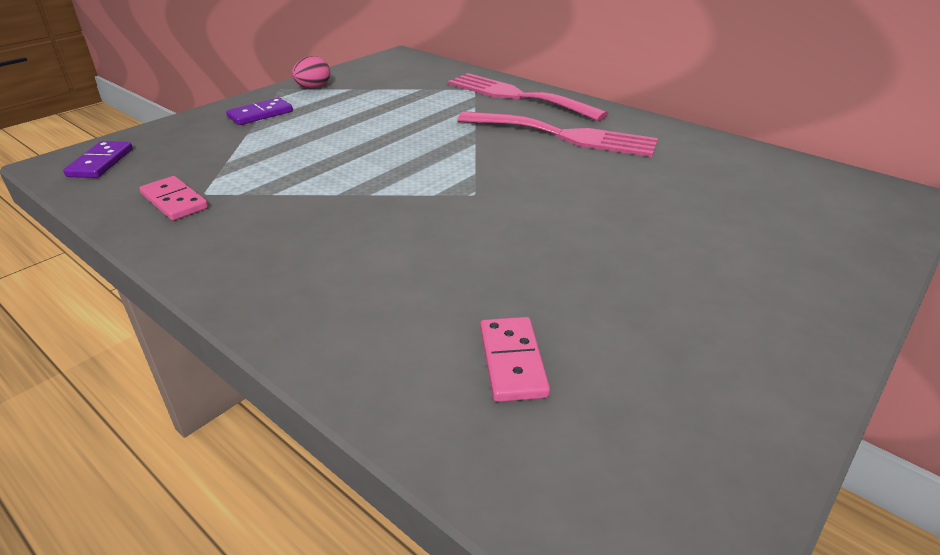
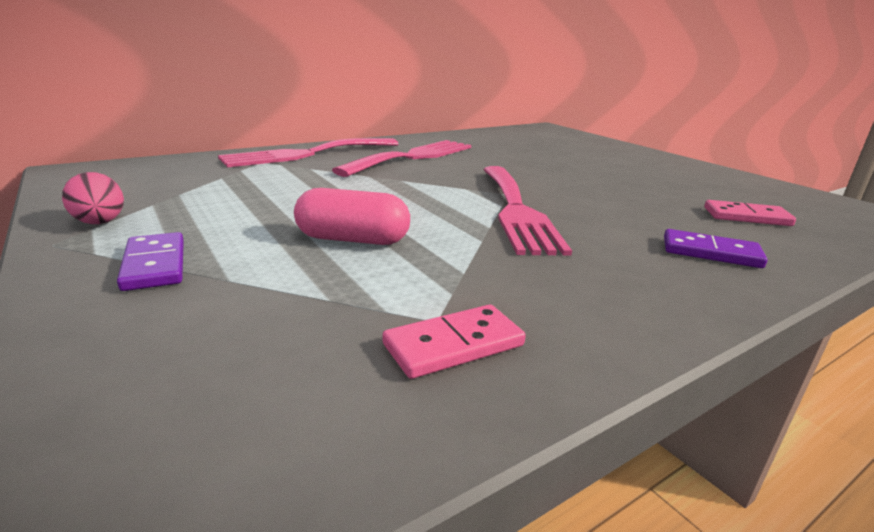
camera: 75 degrees left, 10 degrees down
(101, 163) = (182, 454): purple domino -> purple domino (710, 252)
(317, 151) = (352, 240): none -> pink capsule
(424, 202) = (516, 210): none -> pink fork

